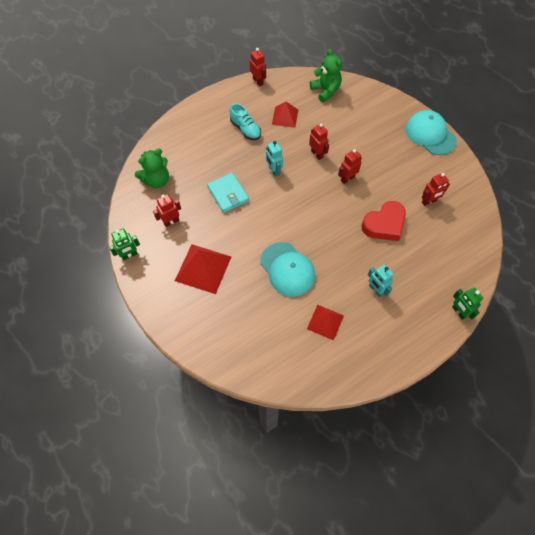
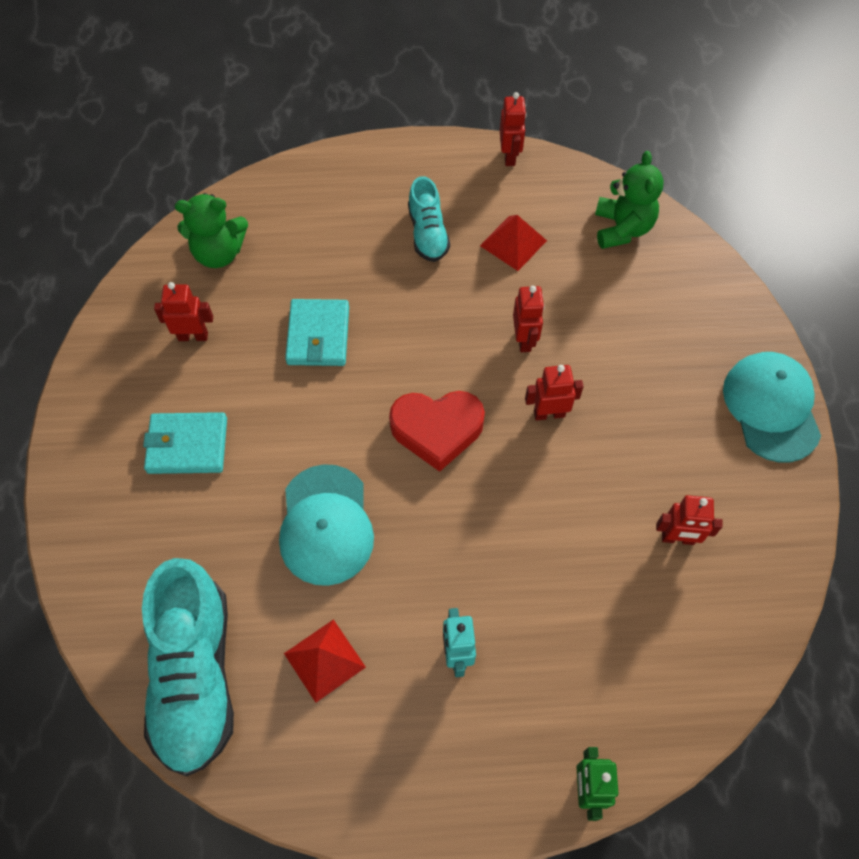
camera: 30 degrees right, 0 degrees up
(129, 255) = (90, 359): green robot -> none
(203, 268) = (187, 445): red pyramid -> turquoise wallet
(274, 171) = (425, 332): turquoise robot -> none
(276, 358) = (195, 675): none -> turquoise shoe
(384, 224) = (558, 537): red heart -> red heart (437, 430)

